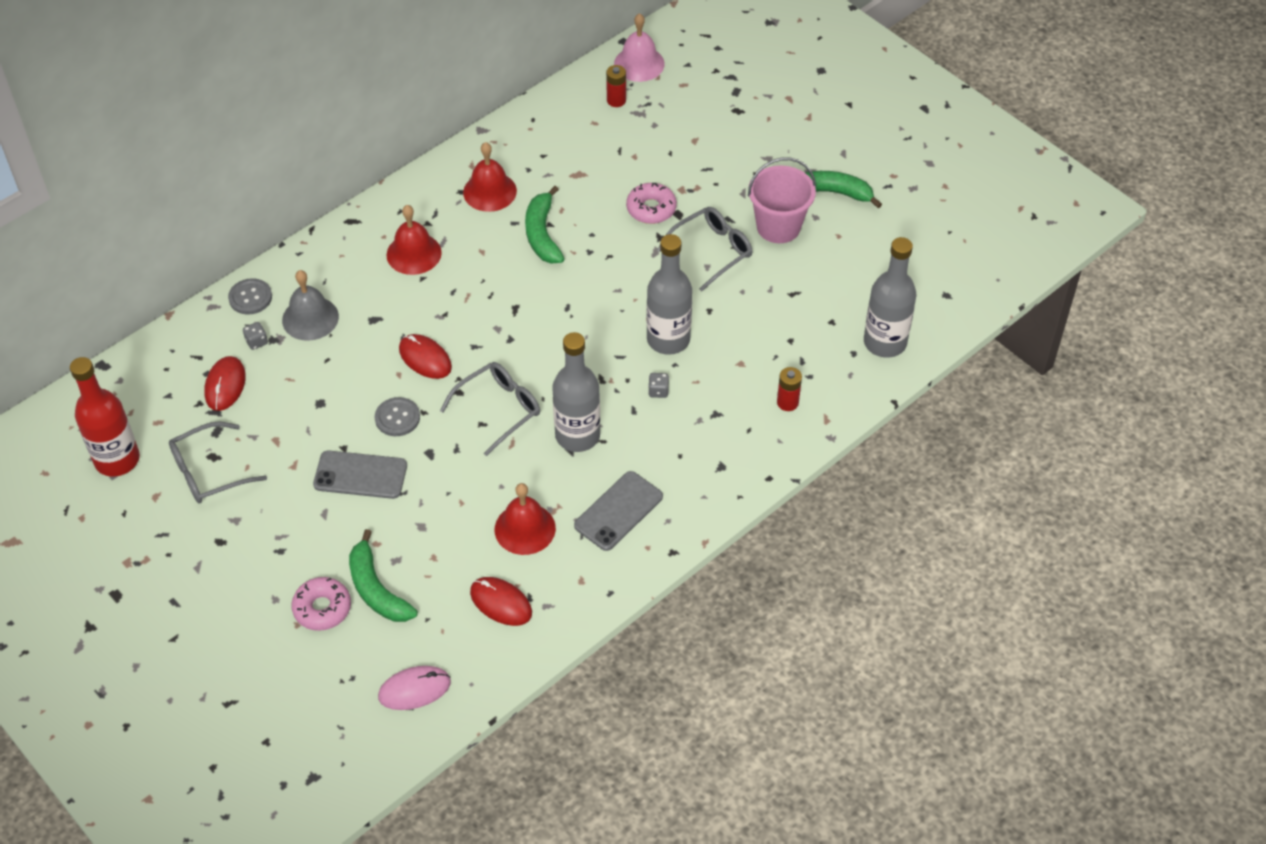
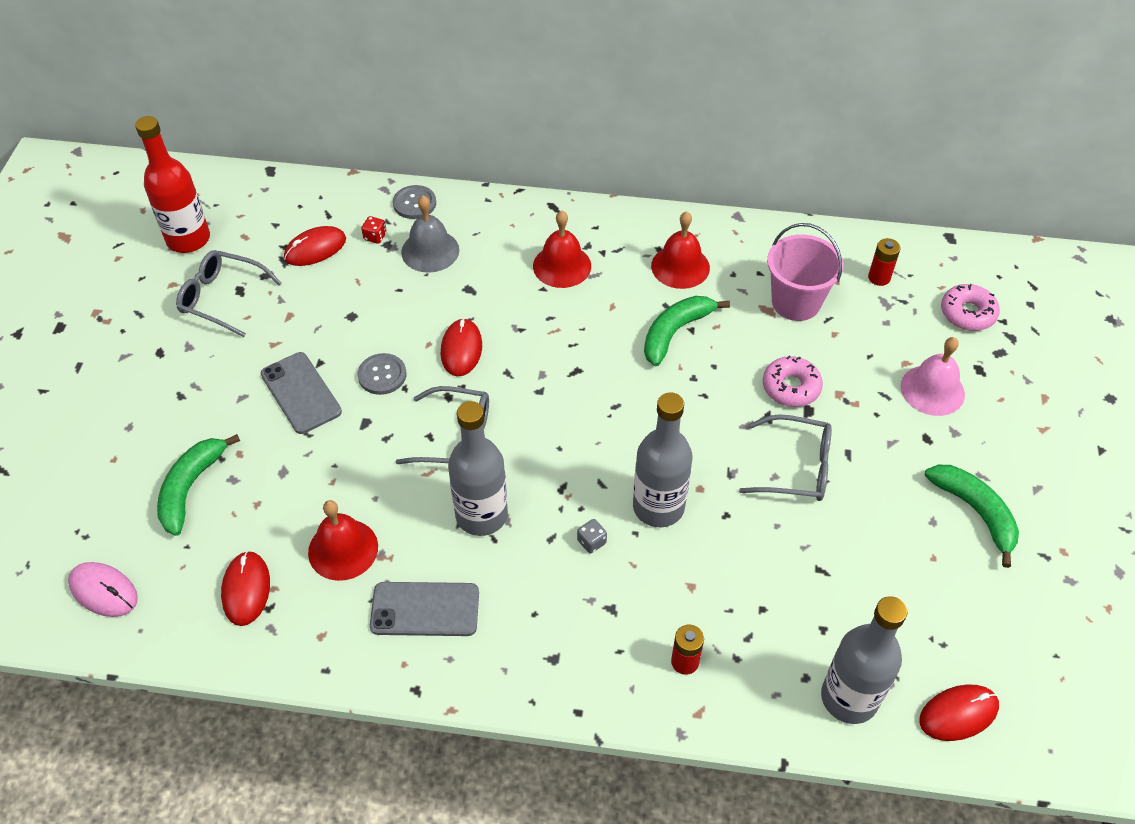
camera: 50 degrees right, 0 degrees up
(256, 342) = (375, 237): grey dice -> red dice
(322, 608) = (142, 464): pink donut -> pink donut (967, 313)
(639, 63) = (939, 264): pink bell -> pink bell (932, 390)
(778, 226) = (885, 499): pink bucket -> pink bucket (796, 302)
(940, 301) = (958, 714): none -> red mouse

